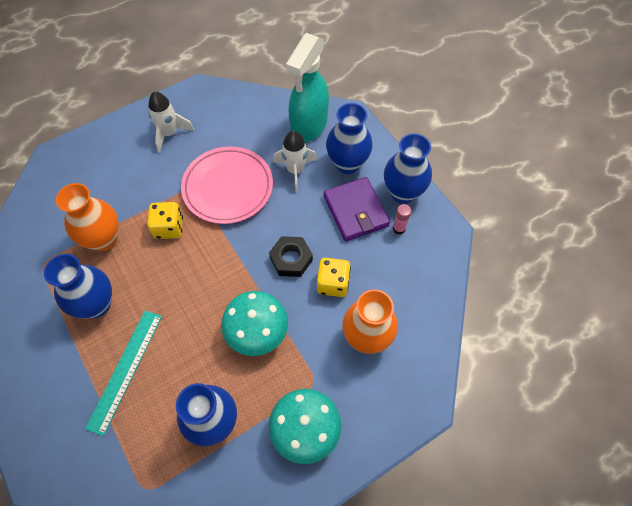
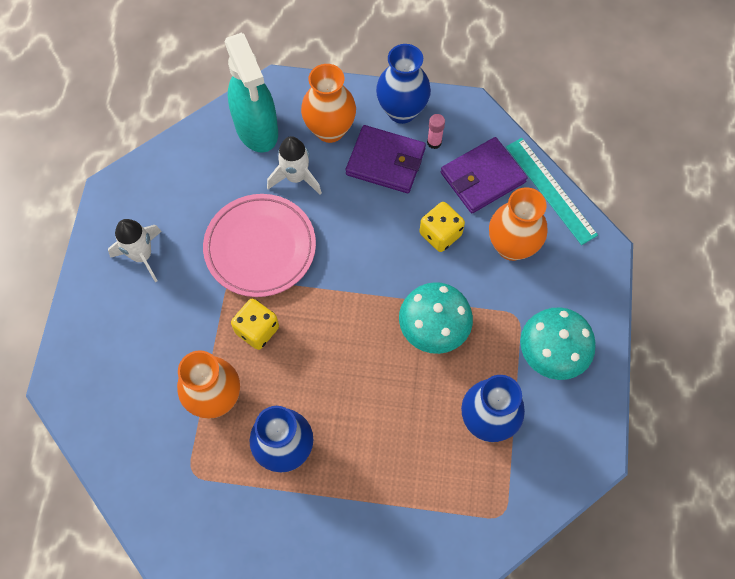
camera: 50 degrees left, 5 degrees up
(125, 370) = (376, 464): turquoise ruler -> turquoise ruler (550, 190)
(291, 259) = (387, 249): black nut -> none
(347, 164) = (330, 130): blue vase -> orange vase
(402, 278) = (482, 177): none -> purple wallet

